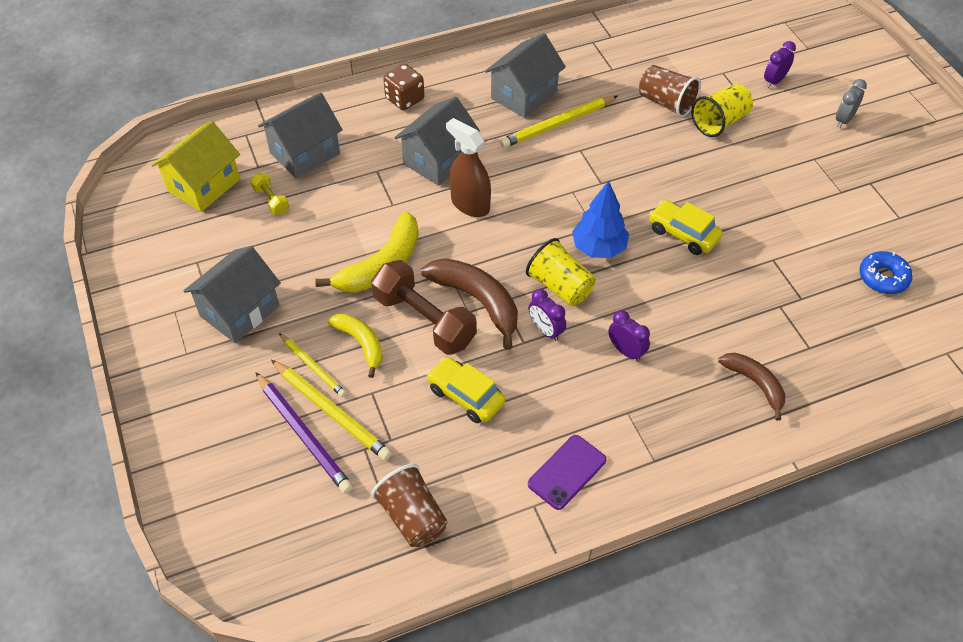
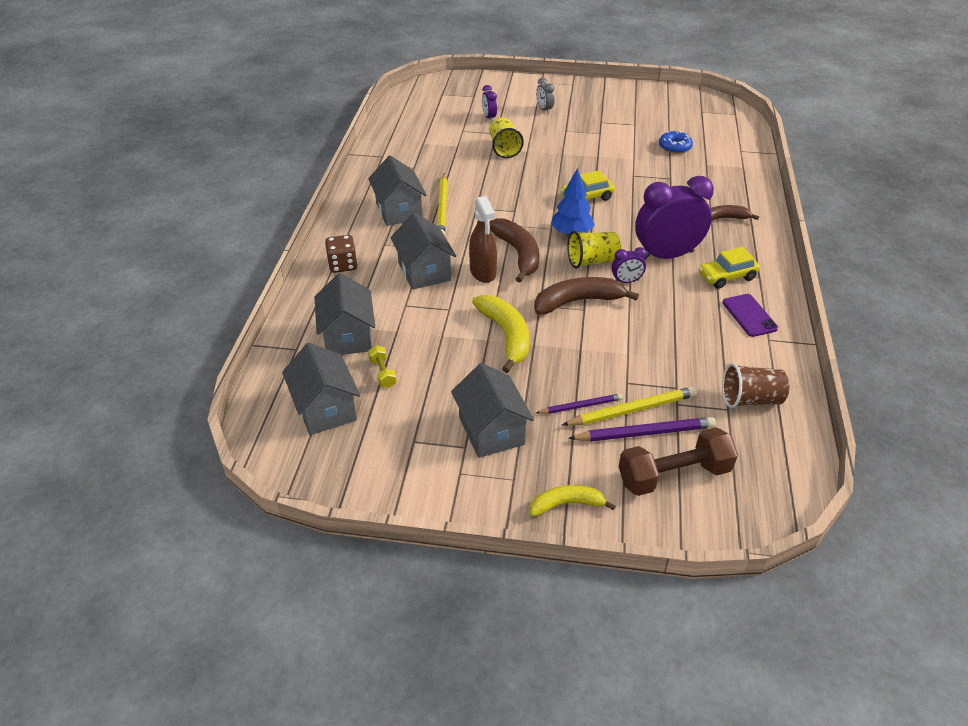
camera: 60 degrees left, 10 degrees down
(204, 185) = (325, 409): yellow house -> grey house
(271, 200) = (383, 373): yellow dumbbell -> yellow dumbbell turned 75 degrees clockwise
(313, 367) = (581, 406): yellow pencil -> purple pencil
(361, 343) = (576, 372): yellow banana -> yellow banana (566, 504)
(424, 320) = (576, 333): brown dumbbell -> brown dumbbell (674, 475)
(466, 396) = (659, 337): yellow car -> yellow car (727, 277)
(470, 204) = (483, 272): brown spray bottle -> brown spray bottle turned 90 degrees counterclockwise
(524, 218) = (518, 254): none -> brown banana
(626, 351) = (666, 255): purple clock -> purple clock, size x2.26
(666, 103) = (467, 160): brown cup -> none

